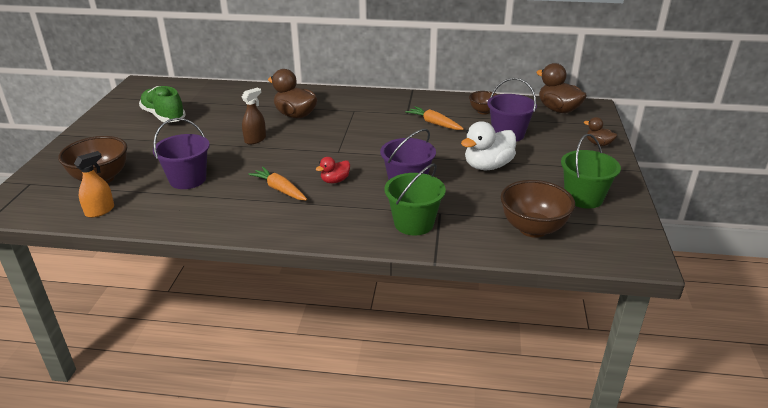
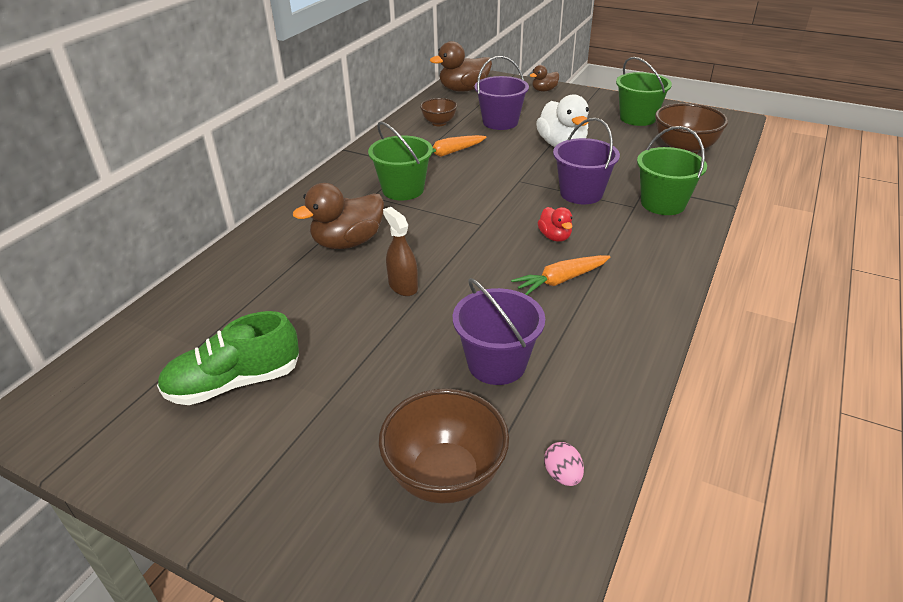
camera: 70 degrees left, 5 degrees up
(100, 211) = (562, 475): orange spray bottle -> pink egg
(369, 118) = (403, 189): none -> green bucket

